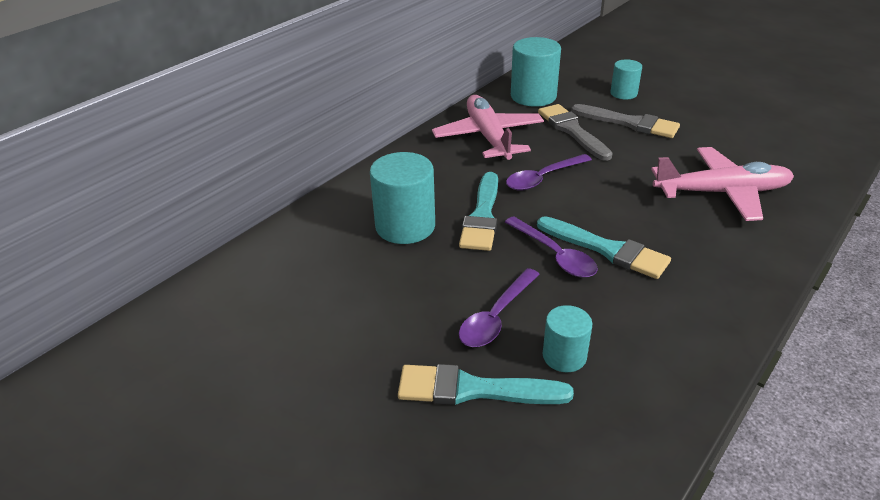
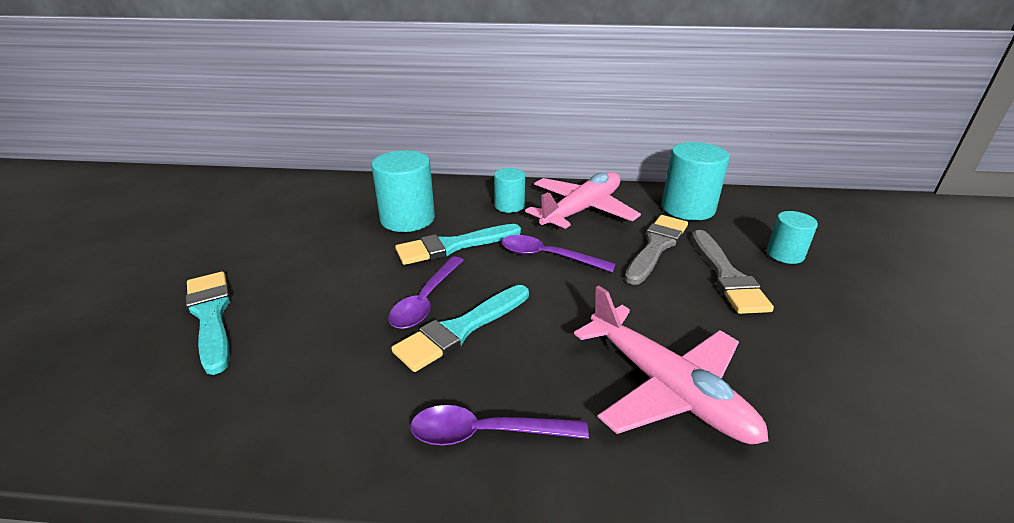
camera: 55 degrees right, 5 degrees down
(496, 317) = (312, 297): purple spoon -> purple spoon (486, 433)
(564, 356) = (273, 352): turquoise cylinder -> turquoise cylinder (509, 206)
(607, 249) = (461, 329): turquoise brush -> turquoise brush turned 45 degrees clockwise

